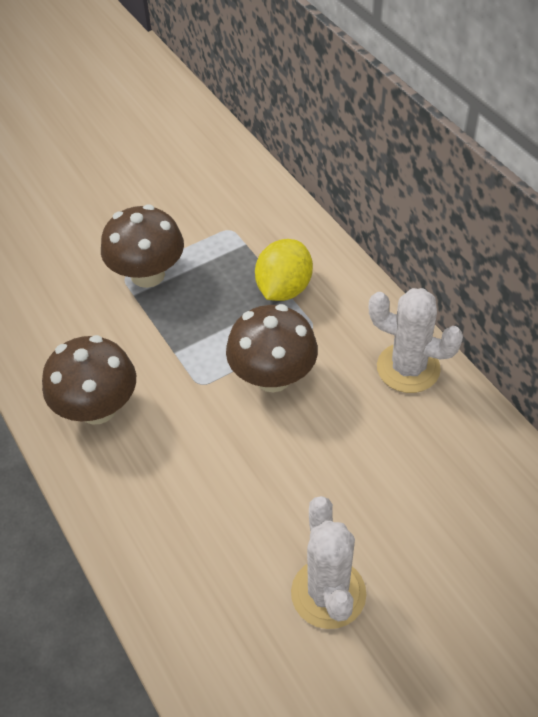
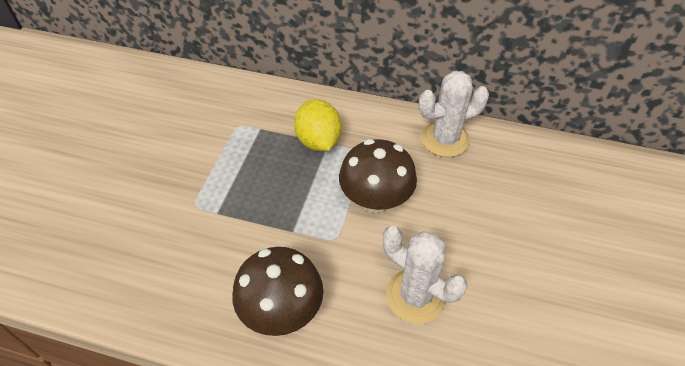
camera: 45 degrees left, 0 degrees up
(147, 274) = (212, 192): brown mushroom -> none
(328, 593) = (562, 306): white cactus -> white cactus (415, 296)

